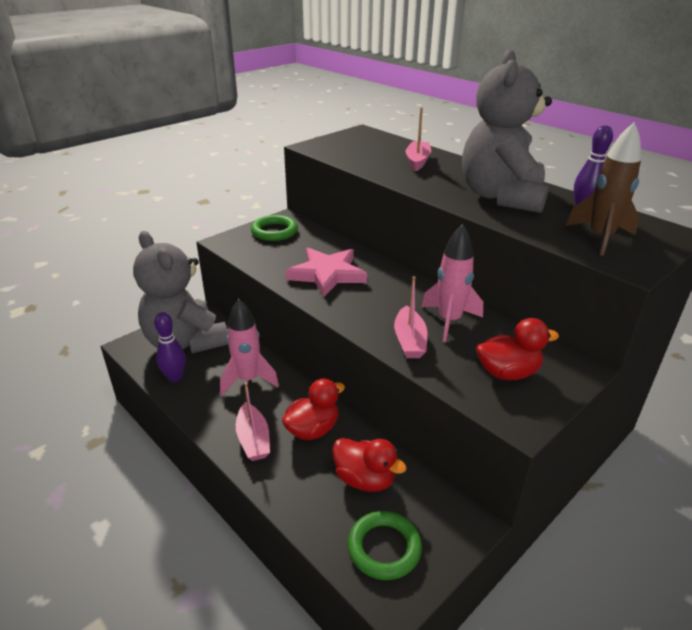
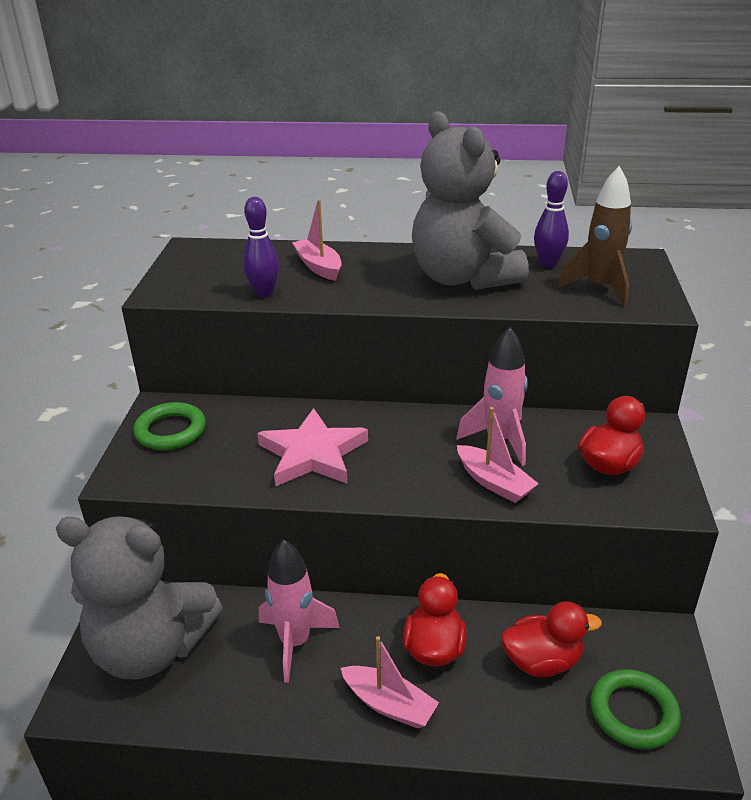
camera: 40 degrees left, 0 degrees up
(175, 377) = (199, 702): purple bowling pin -> purple bowling pin (264, 293)

